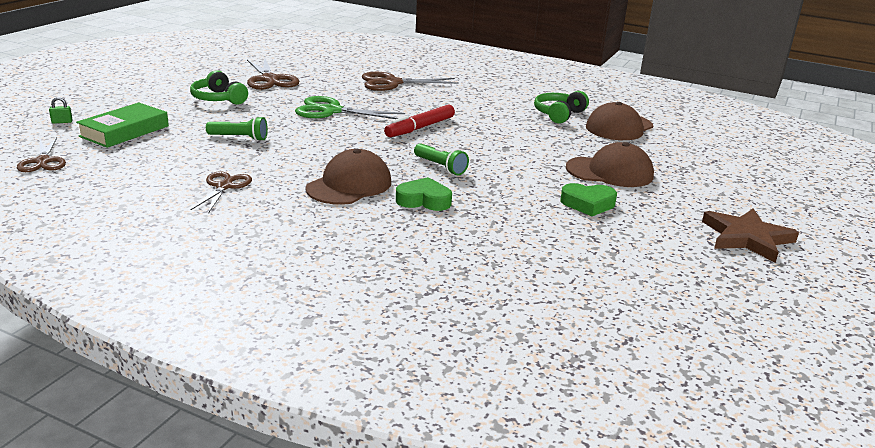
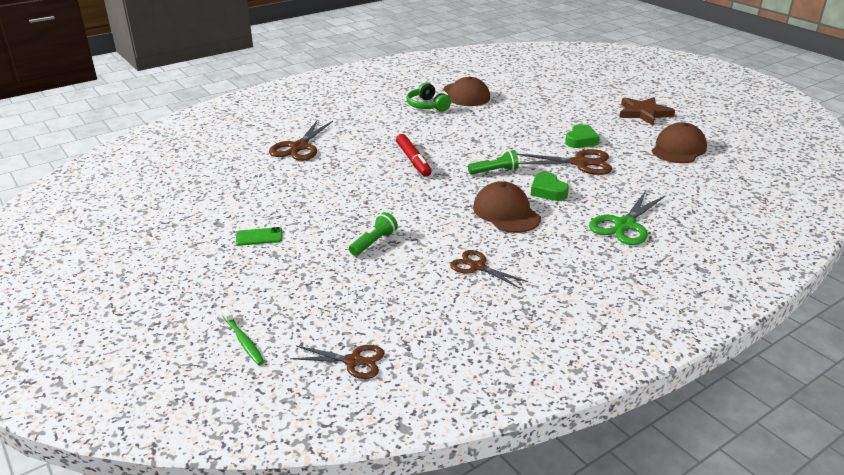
camera: 60 degrees left, 5 degrees up
(62, 122) = (243, 340): green padlock -> green toothbrush
(124, 131) = (306, 302): green book -> none
(218, 99) = (259, 237): green headphones -> green phone
(270, 79) = (229, 201): brown scissors -> brown scissors (580, 163)
(332, 111) = (344, 188): green scissors -> green scissors (624, 225)
(424, 200) = (548, 191): green heart -> green heart turned 60 degrees counterclockwise
(610, 172) = (537, 120): brown cap -> brown cap (678, 149)

